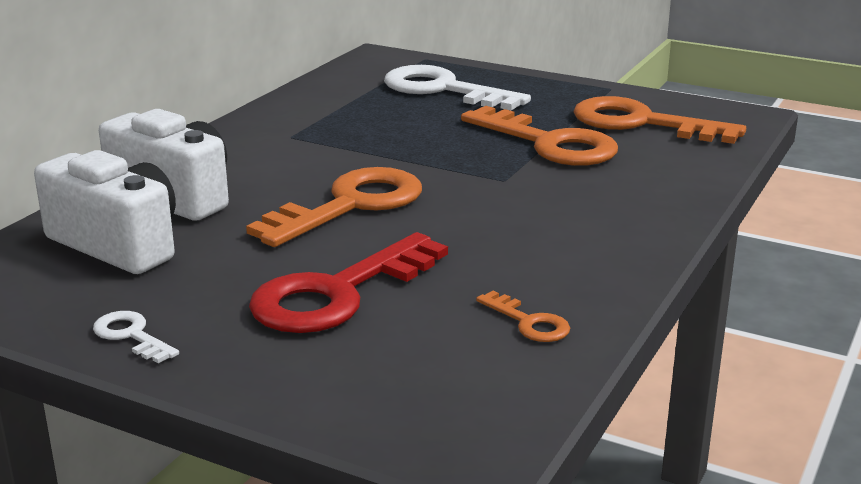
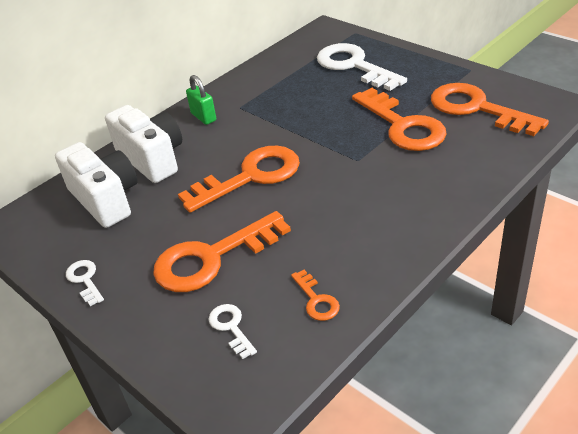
camera: 20 degrees right, 15 degrees up
(237, 149) = (203, 117): none -> green padlock
(338, 293) = (212, 258): red key -> orange key
(412, 363) = (231, 327): none -> white key

